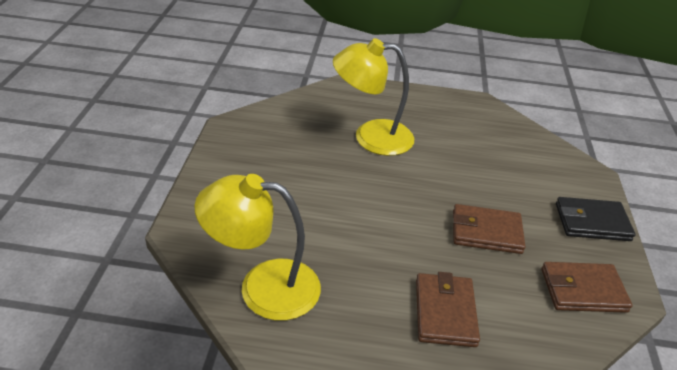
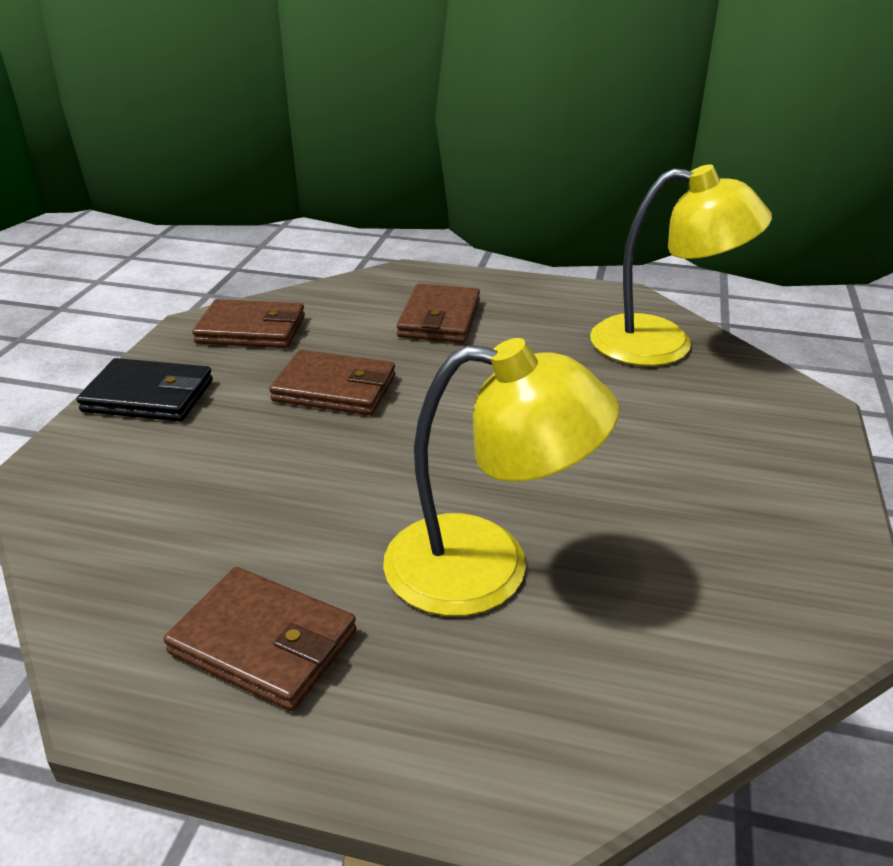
camera: 170 degrees left, 5 degrees down
(444, 114) = (264, 642): none -> brown wallet

